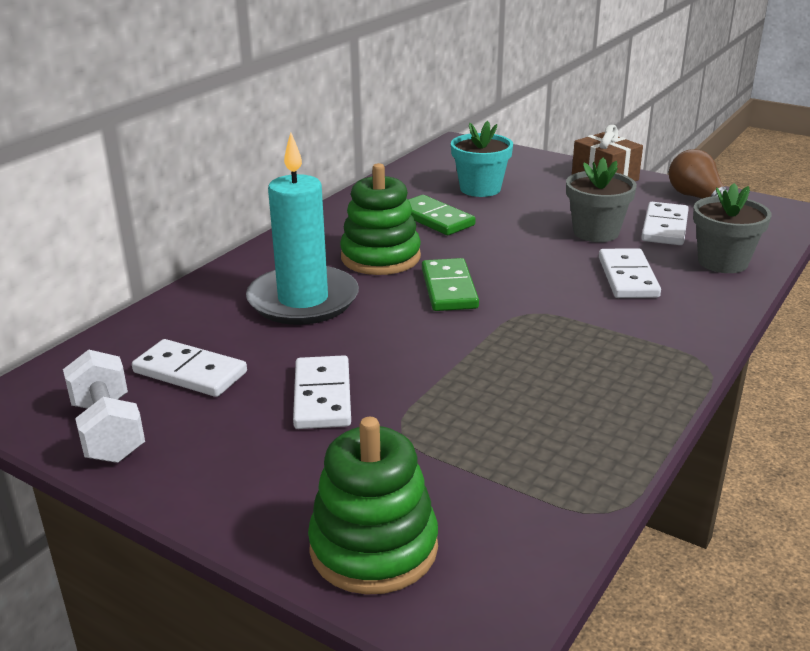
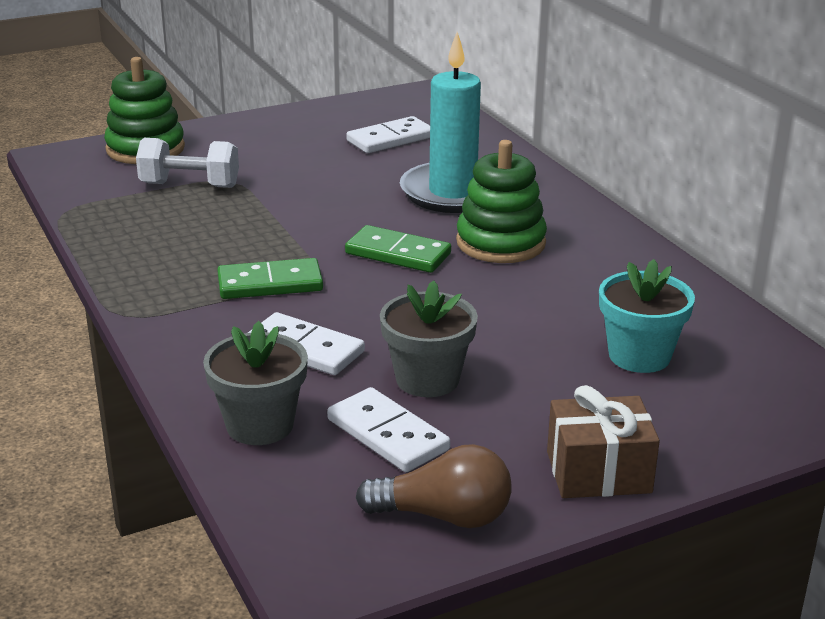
camera: 120 degrees right, 0 degrees up
(108, 431) = (352, 111): white dumbbell -> white dumbbell (190, 185)
(322, 396) = (303, 168): white domino -> none
(434, 219) = (569, 296): green domino -> green domino (270, 283)

